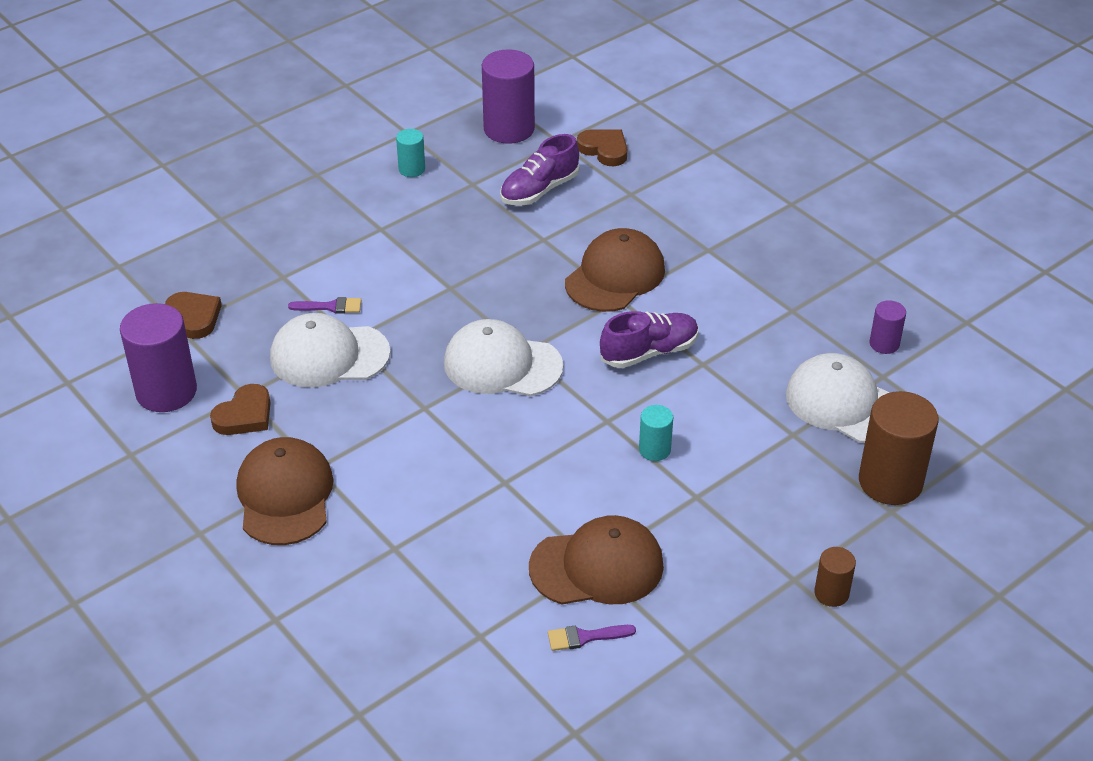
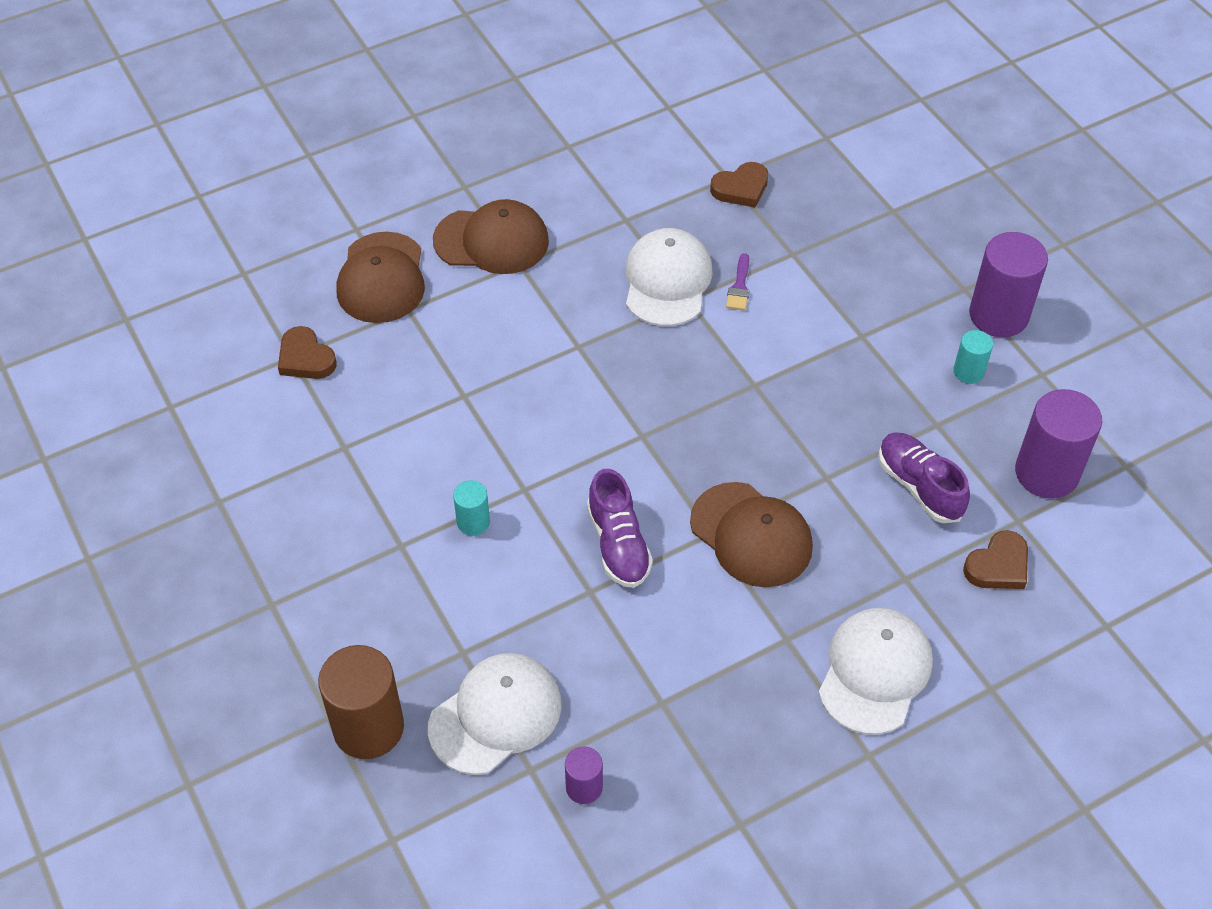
camera: 100 degrees right, 10 degrees up
(166, 391) = (642, 168): purple cylinder -> purple cylinder (998, 315)
(244, 415) = (598, 218): brown heart -> brown heart (305, 358)
(502, 365) = (625, 414): white cap -> white cap (874, 672)
(585, 637) = (263, 428): purple brush -> none
(597, 566) = (339, 449): brown cap -> brown cap (381, 278)
(831, 593) = (243, 631): brown cylinder -> none

